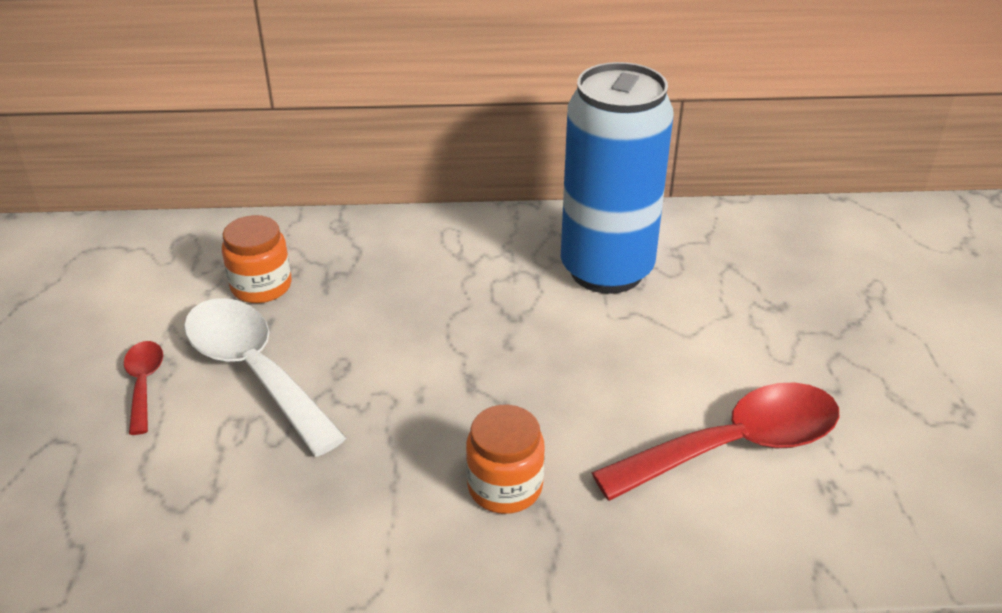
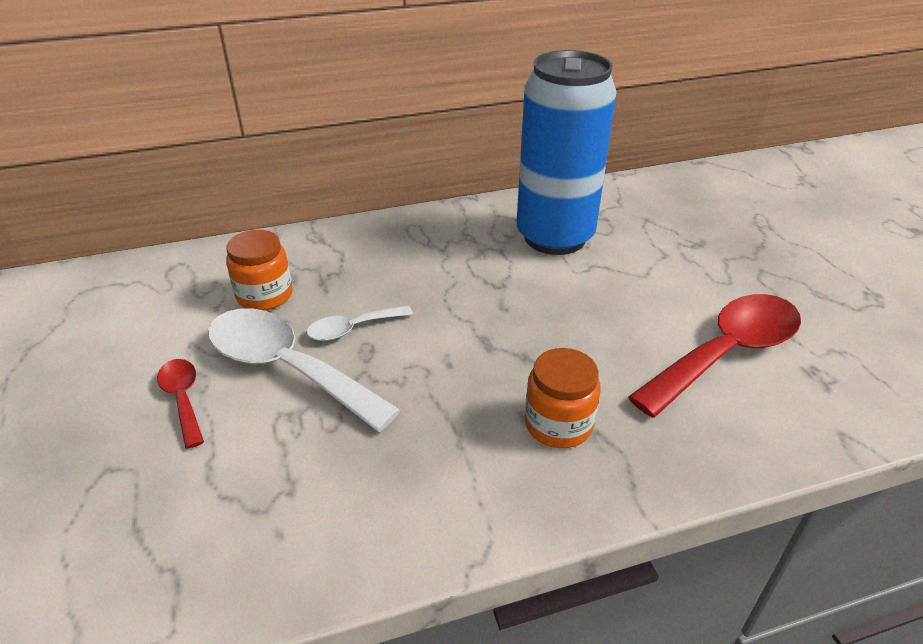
camera: 15 degrees left, 0 degrees up
(336, 340) = (352, 329): none -> white spoon

